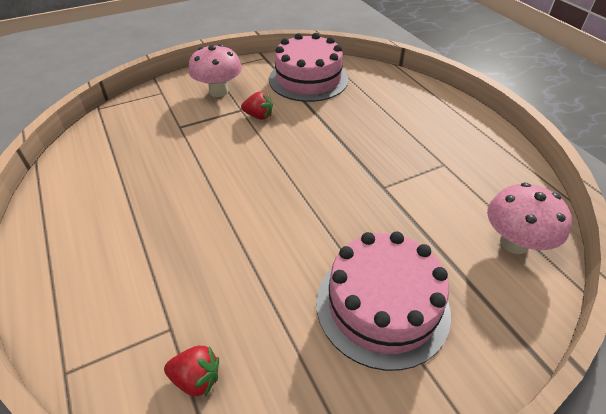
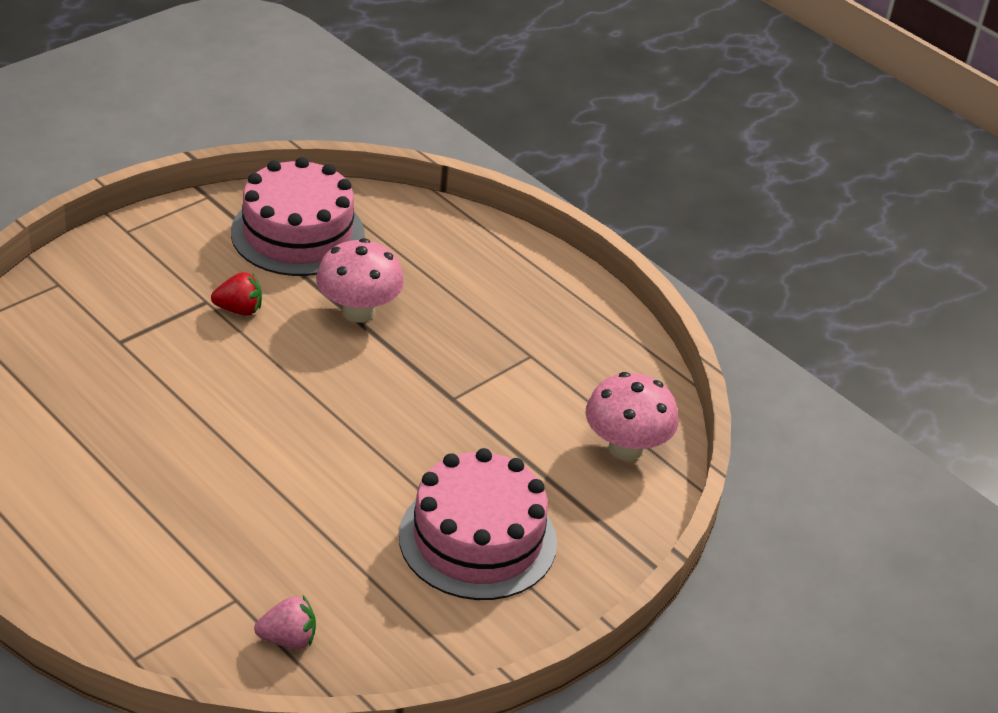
camera: 20 degrees left, 5 degrees down
(196, 378) = (288, 639): red strawberry -> pink strawberry
(218, 91) = (155, 272): pink mushroom -> pink mushroom (358, 311)

